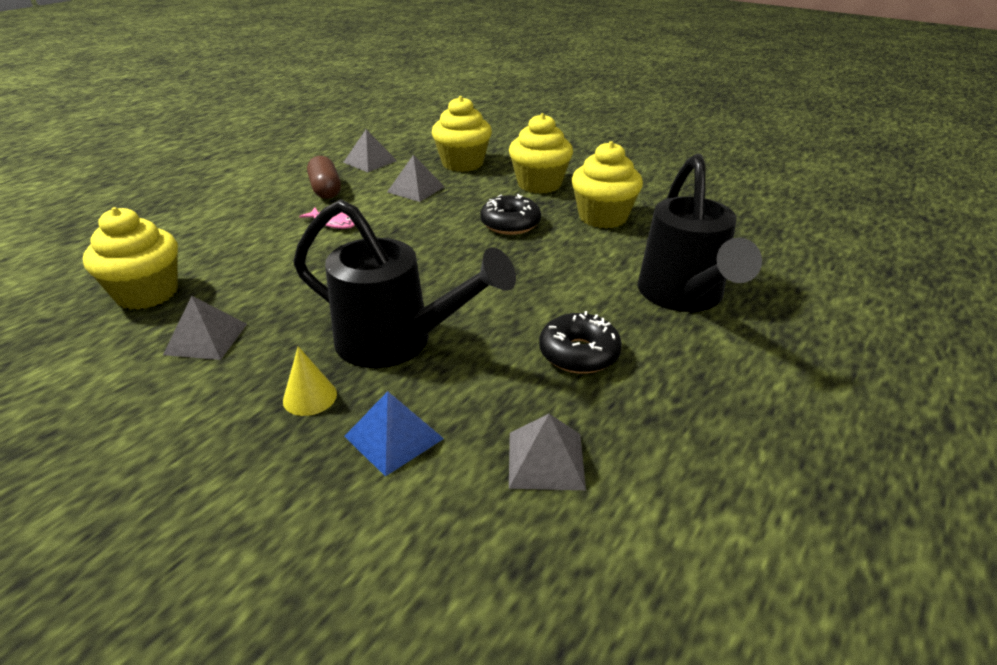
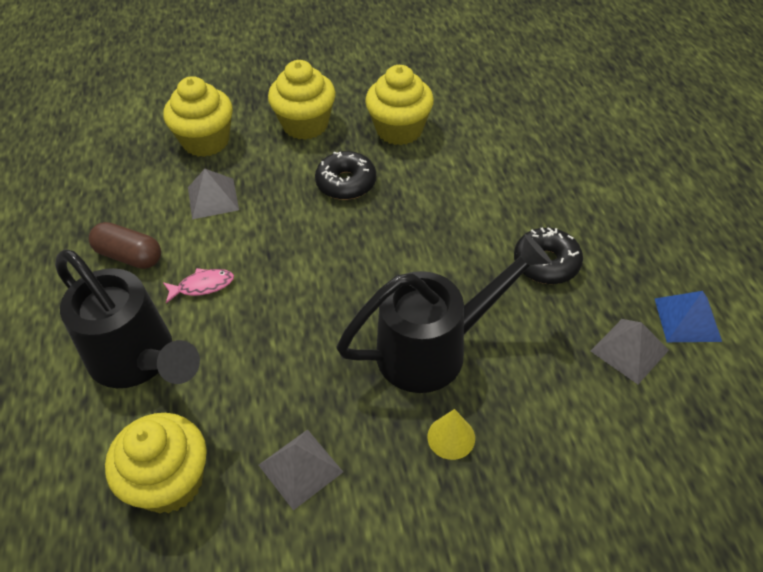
camera: 45 degrees left, 15 degrees up
(370, 161) = (113, 194): grey pyramid -> none
(394, 437) = (541, 413): blue pyramid -> blue pyramid (687, 319)
(684, 297) = (540, 170): black watering can -> black watering can (139, 360)

